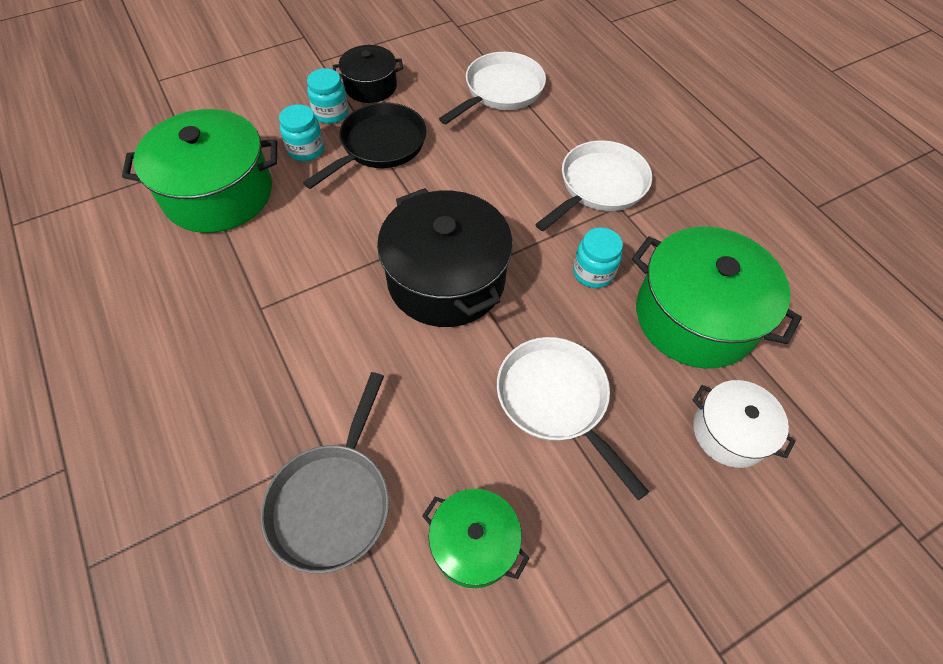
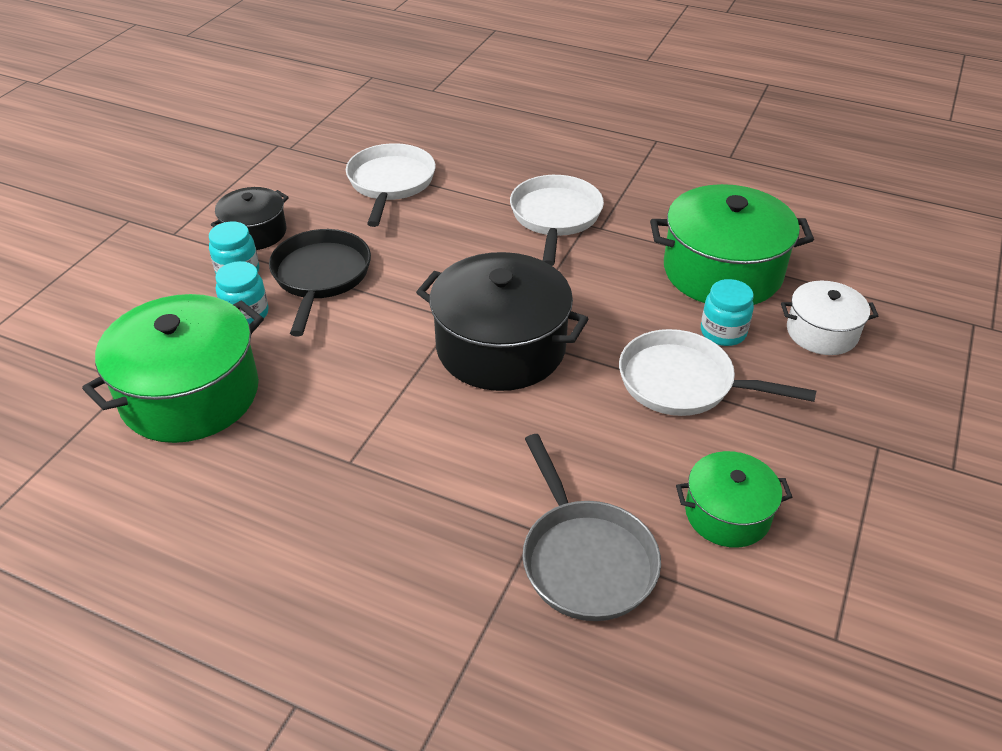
camera: 35 degrees left, 15 degrees down
(593, 272) = (616, 280): turquoise jar -> turquoise jar (723, 332)

